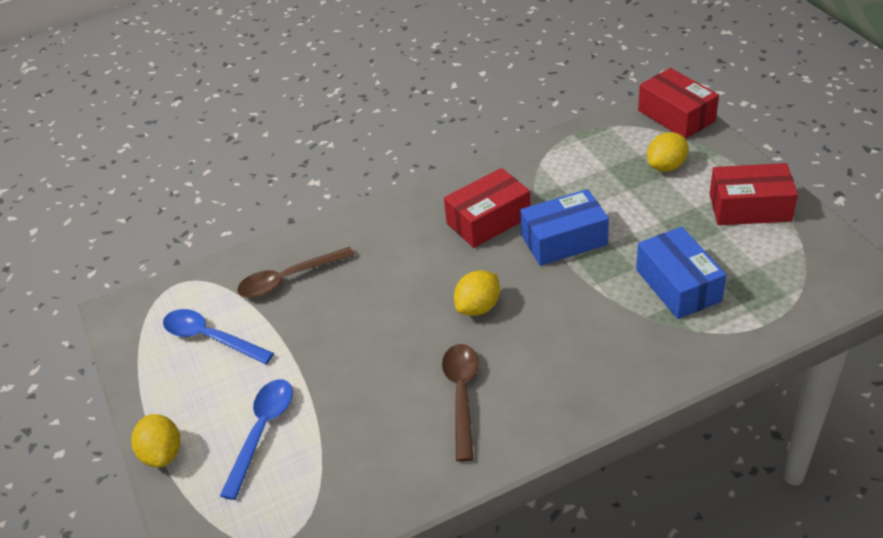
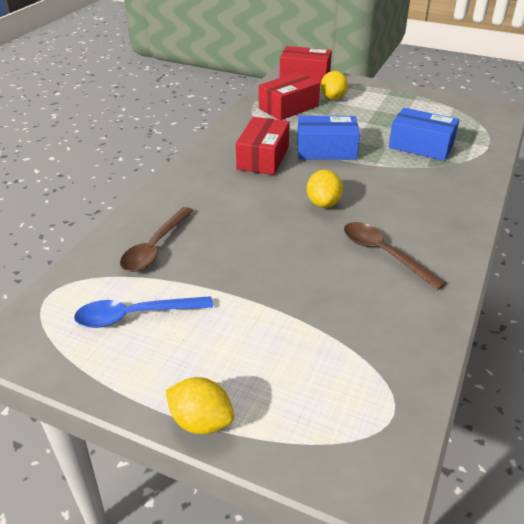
camera: 45 degrees left, 5 degrees down
(262, 432) = (271, 353): blue spoon -> none
(564, 240) = (326, 150): blue box -> blue box turned 60 degrees clockwise
(750, 207) = (403, 101): red box -> red box (288, 107)

